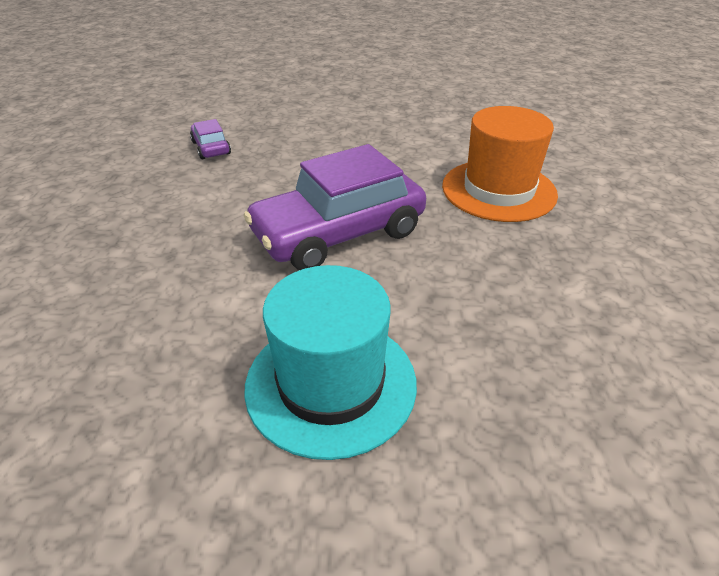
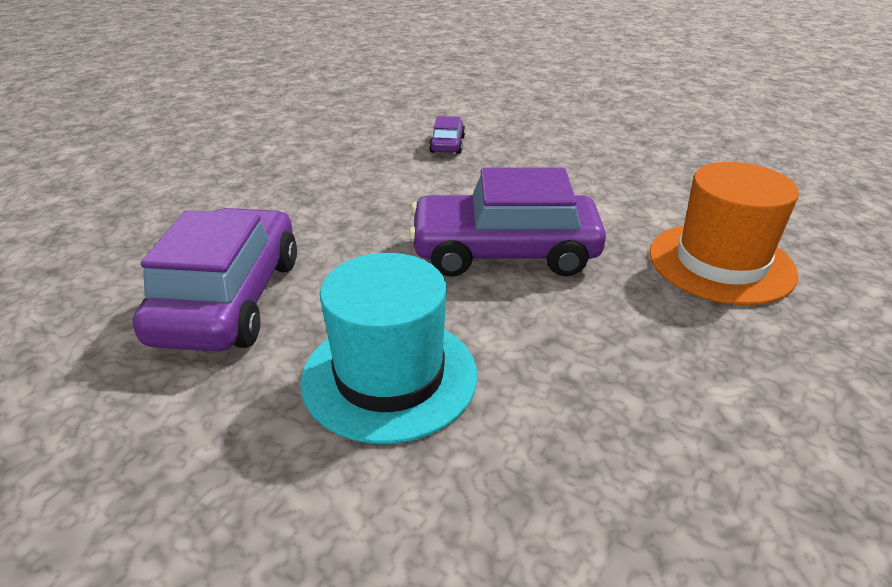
camera: 30 degrees right, 5 degrees down
(109, 373) = (229, 299): none -> purple car

